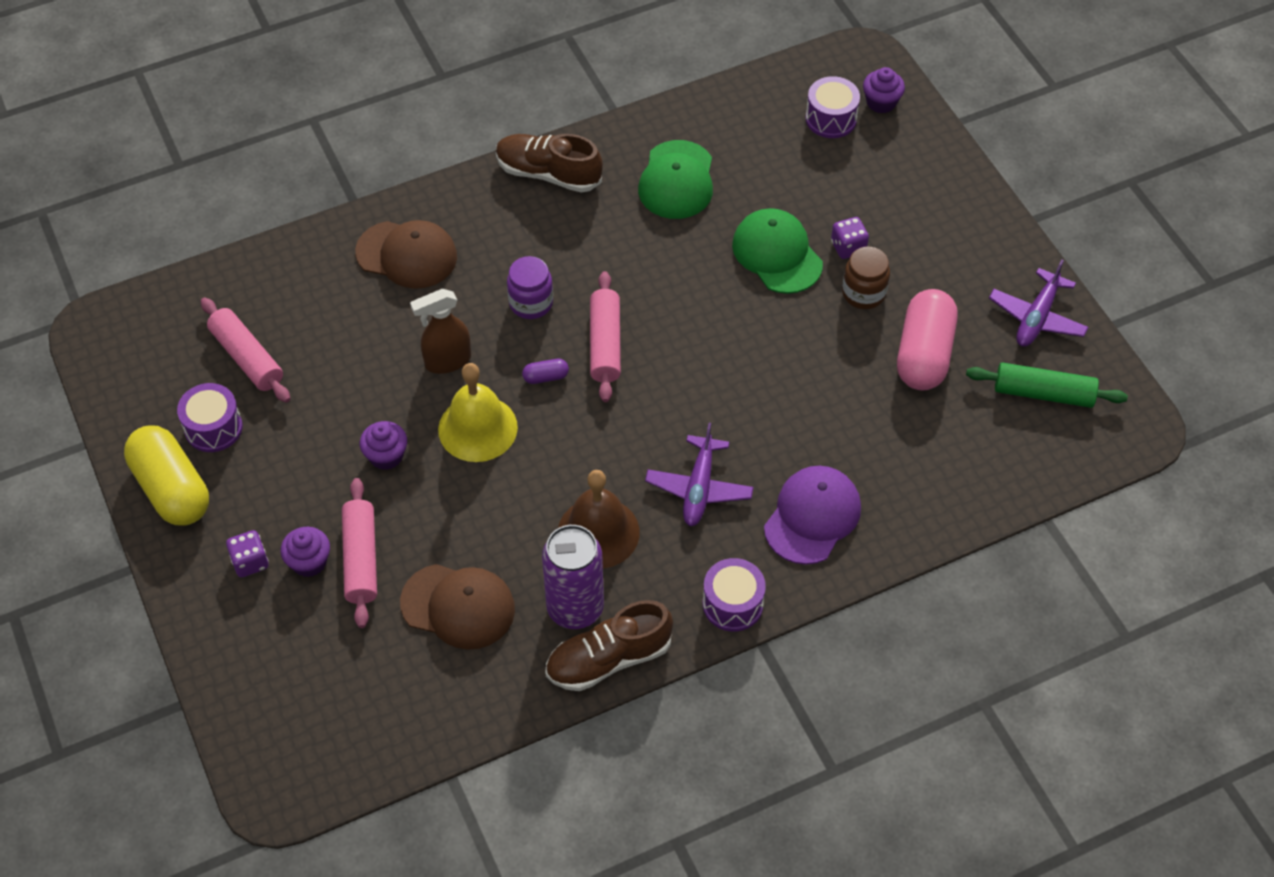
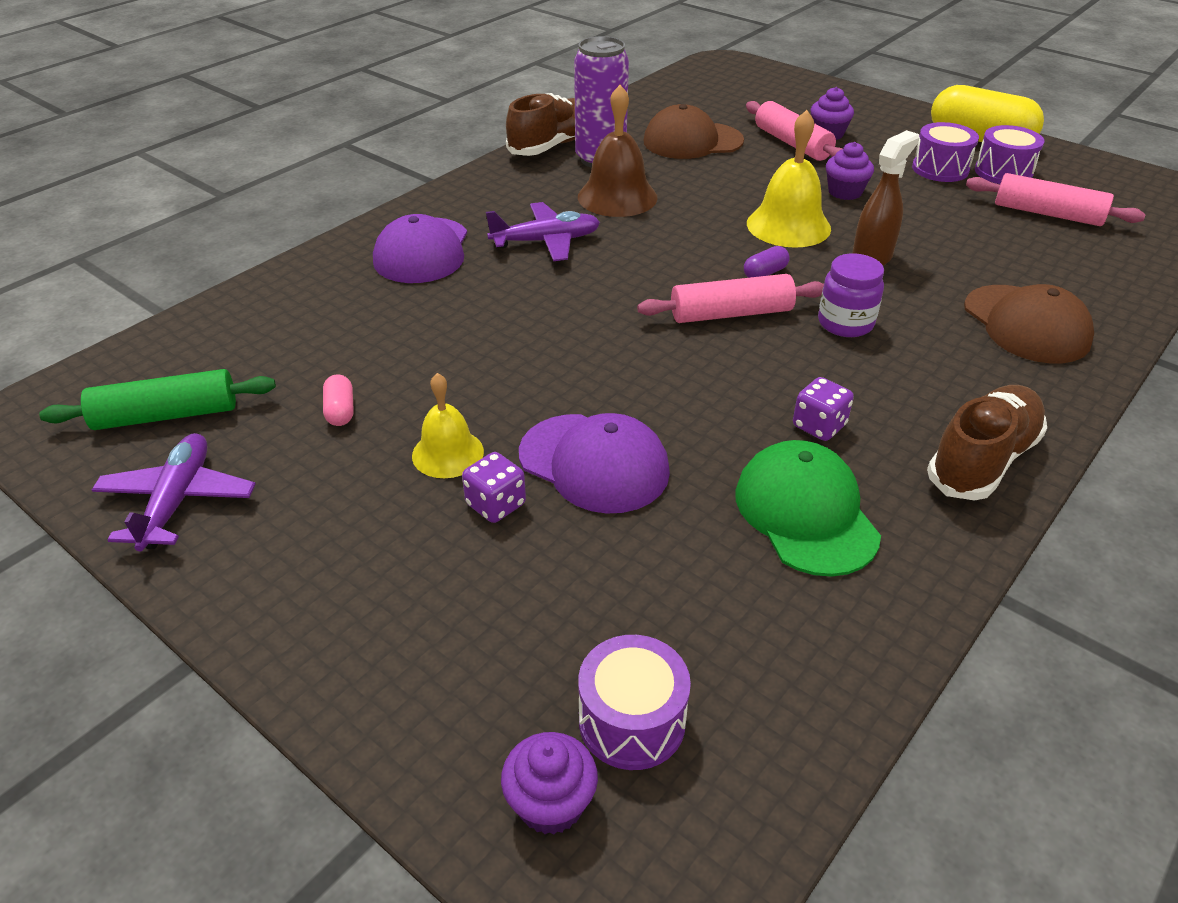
camera: 155 degrees right, 15 degrees down
(250, 562) = (869, 125): purple dice -> purple dice (819, 426)
(407, 255) = (1026, 324): brown cap -> brown cap turned 105 degrees counterclockwise
(548, 174) = (982, 460): brown shoe -> brown shoe turned 45 degrees counterclockwise
(605, 344) = (731, 313): pink rolling pin -> pink rolling pin turned 75 degrees counterclockwise
(699, 488) = (546, 241): purple plane -> purple plane turned 90 degrees clockwise
(732, 604) = (469, 189): purple drum -> purple drum (940, 169)
(777, 254) = (594, 463): green cap -> purple cap
(863, 293) = (448, 453): brown jar -> yellow bell
(924, 354) = (340, 411): pink capsule -> pink capsule, size x0.41

